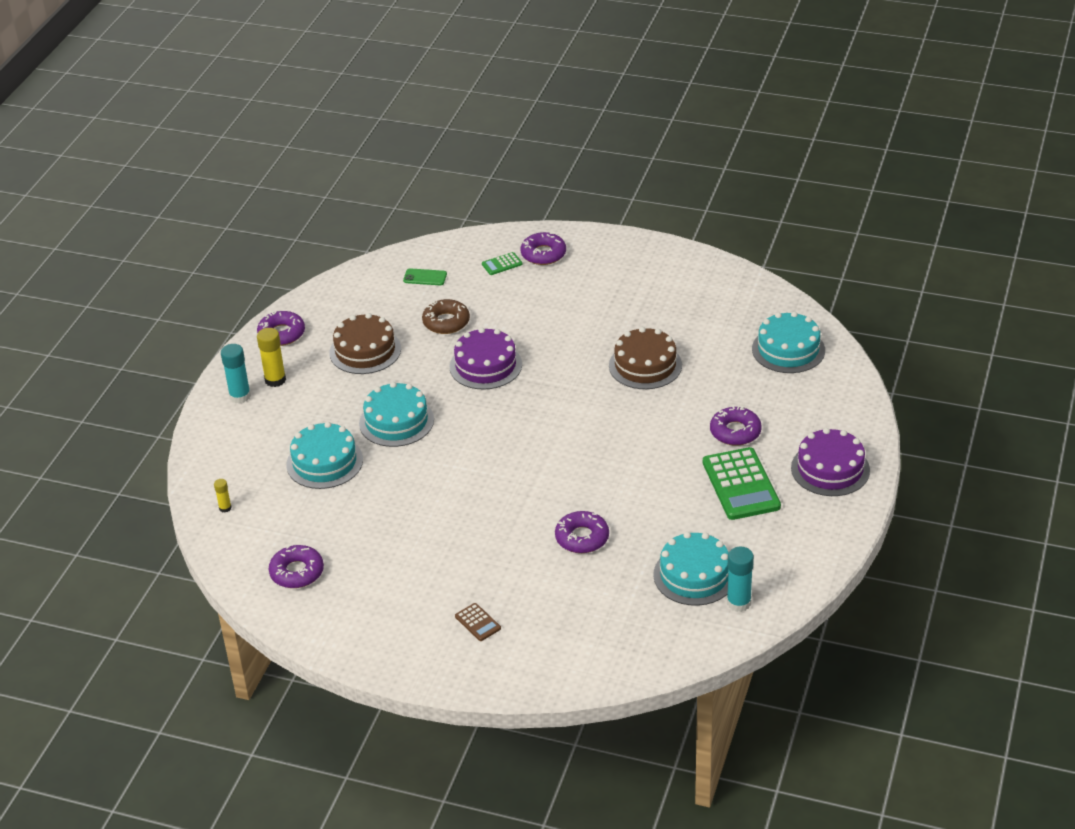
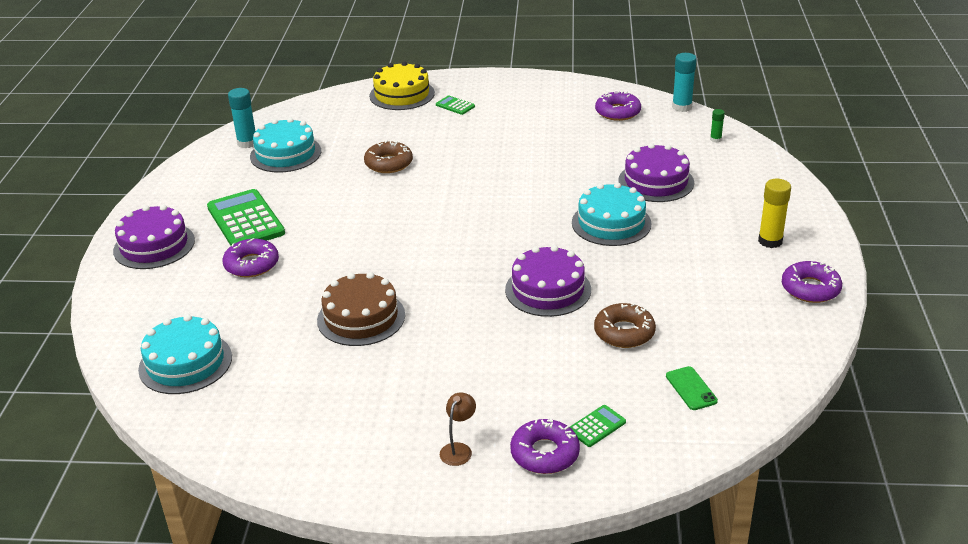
camera: 165 degrees right, 5 degrees down
(225, 508) = (715, 139): yellow glue stick -> green glue stick
(240, 396) = (791, 221): turquoise glue stick -> turquoise glue stick (682, 107)
(324, 462) = (656, 181): turquoise cake -> purple cake
(365, 351) = (697, 285): brown cake -> none
(425, 277) = (691, 388): green phone -> green phone turned 75 degrees clockwise
(478, 622) = (455, 106): brown calculator -> green calculator
(536, 659) = (402, 94): none -> yellow cake
(582, 538) = (388, 163): purple donut -> brown donut
(598, 264) = (458, 449): none -> brown lamp

